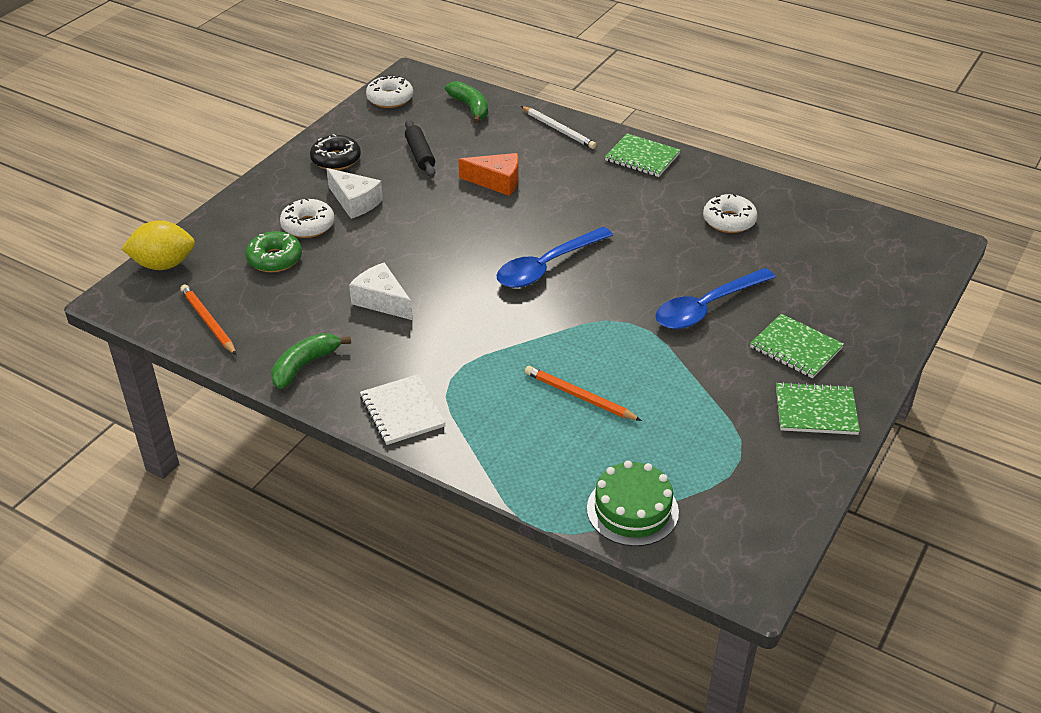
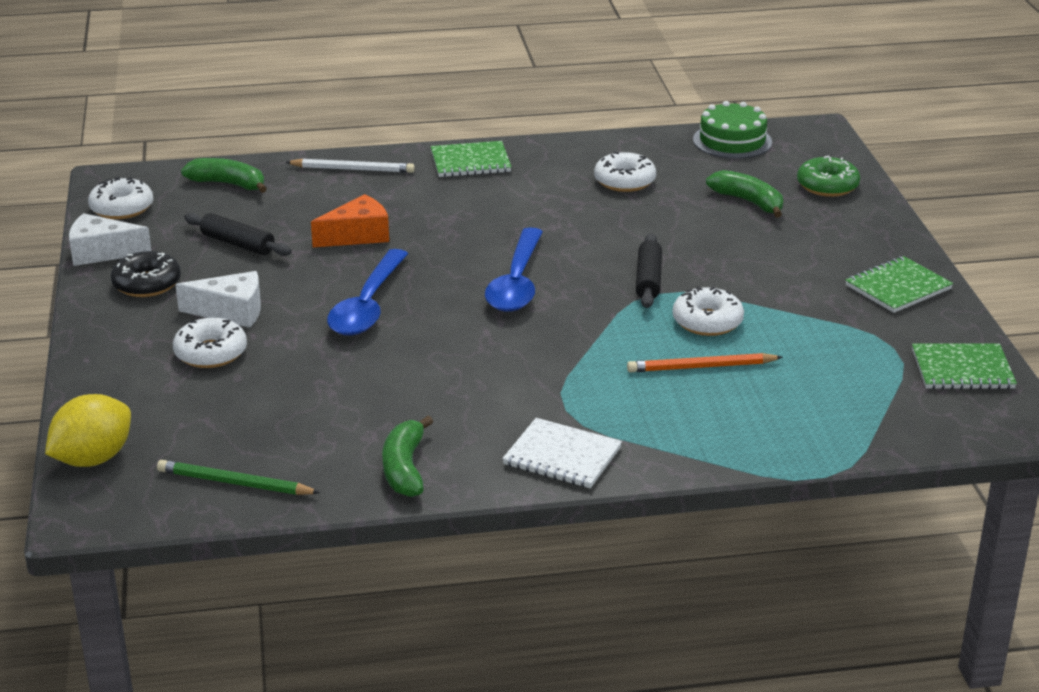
camera: 40 degrees left, 10 degrees down
(208, 322) = (235, 483): orange pencil -> green pencil
(275, 259) = (221, 397): green donut -> green donut (827, 186)
(382, 301) = (398, 380): white cheese -> white cheese (102, 252)
(632, 363) = (707, 321): none -> white donut
(632, 510) = (869, 425): green cake -> green cake (732, 141)
(637, 309) = (648, 279): none -> black rolling pin
(707, 307) = (705, 253): blue spoon -> blue spoon (368, 306)
(796, 348) = (818, 251): green notebook -> green notebook (962, 369)
(799, 281) = (748, 202): none -> green banana

